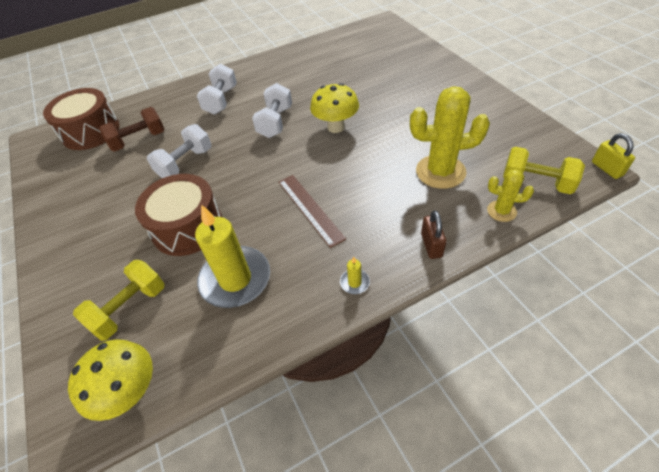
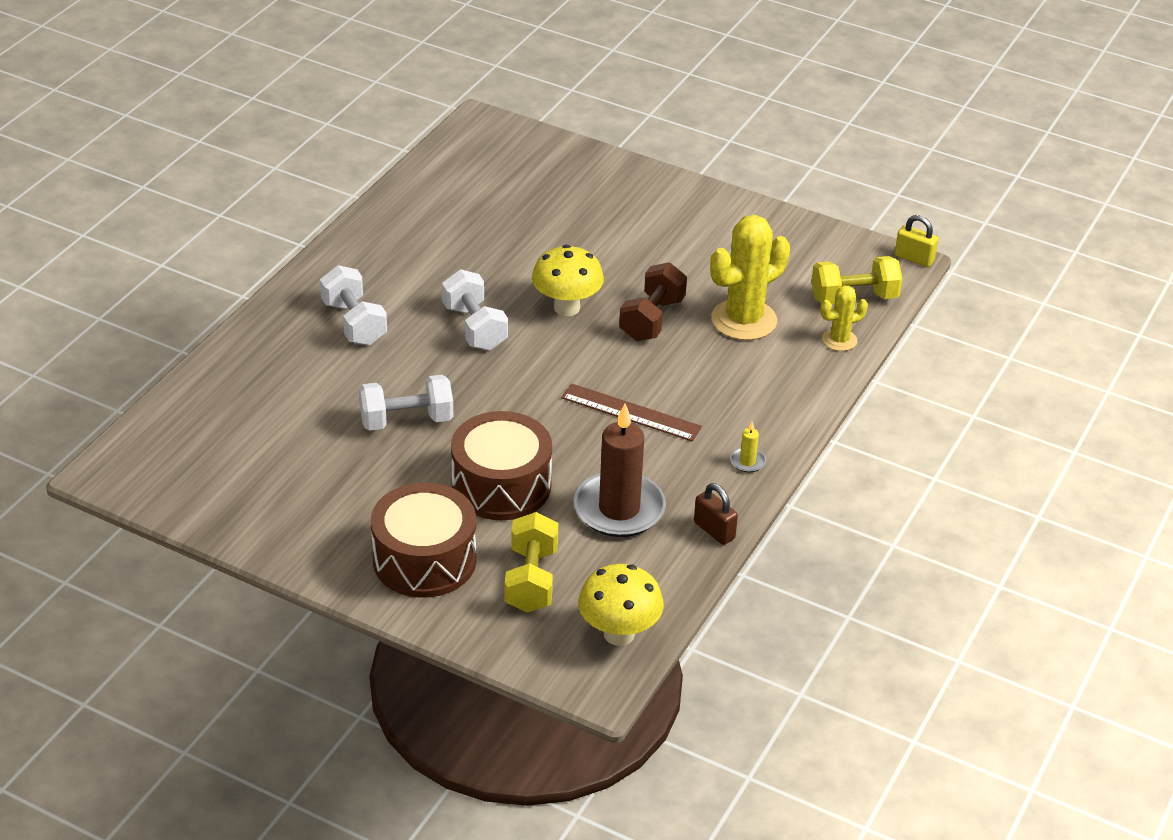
camera: 40 degrees left, 10 degrees down
(91, 131) = (193, 431): brown drum -> brown drum (424, 560)
(139, 140) = (294, 417): brown dumbbell -> brown dumbbell (652, 319)
(185, 163) = (406, 420): white dumbbell -> white dumbbell turned 75 degrees clockwise
(235, 279) = (619, 509): yellow candle -> brown candle
(431, 245) = (795, 399): brown padlock -> brown padlock (714, 530)

